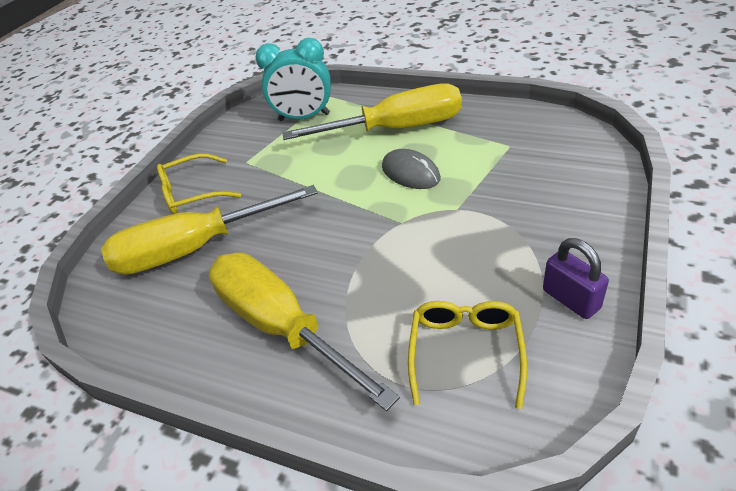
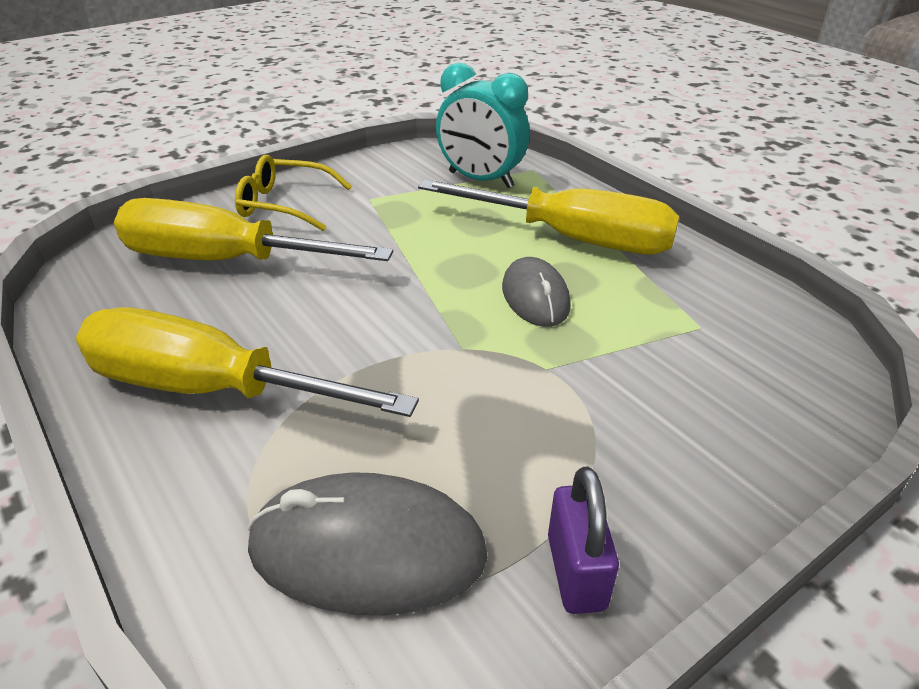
camera: 25 degrees right, 5 degrees down
(282, 326) = (212, 389): yellow screwdriver -> yellow screwdriver turned 60 degrees counterclockwise
(466, 352) = (367, 550): yellow glasses -> grey mouse

